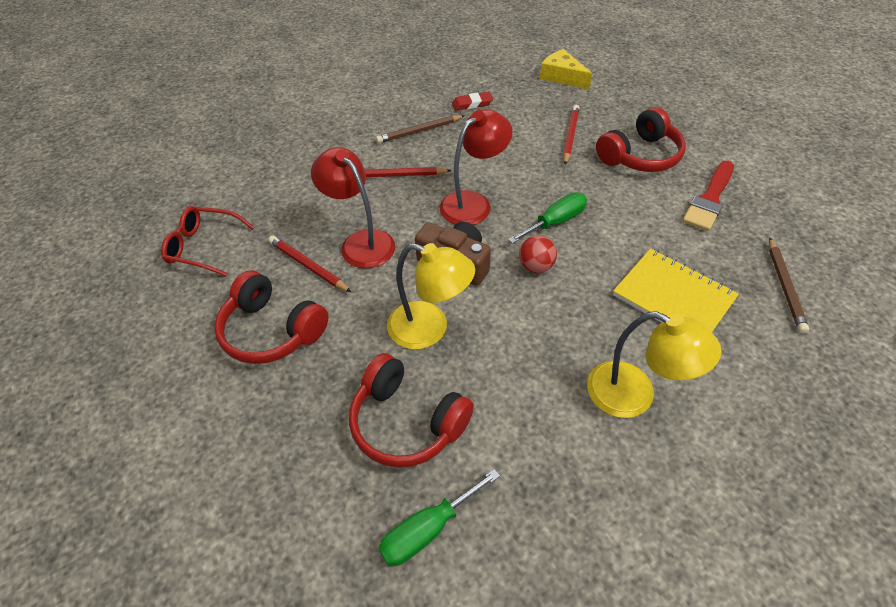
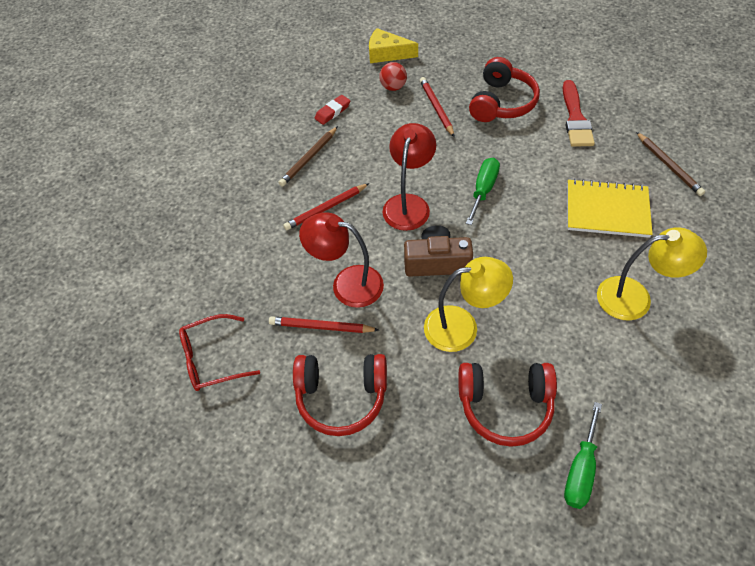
camera: 30 degrees left, 5 degrees up
(536, 266) = (498, 235): red ball -> red ball (393, 87)

